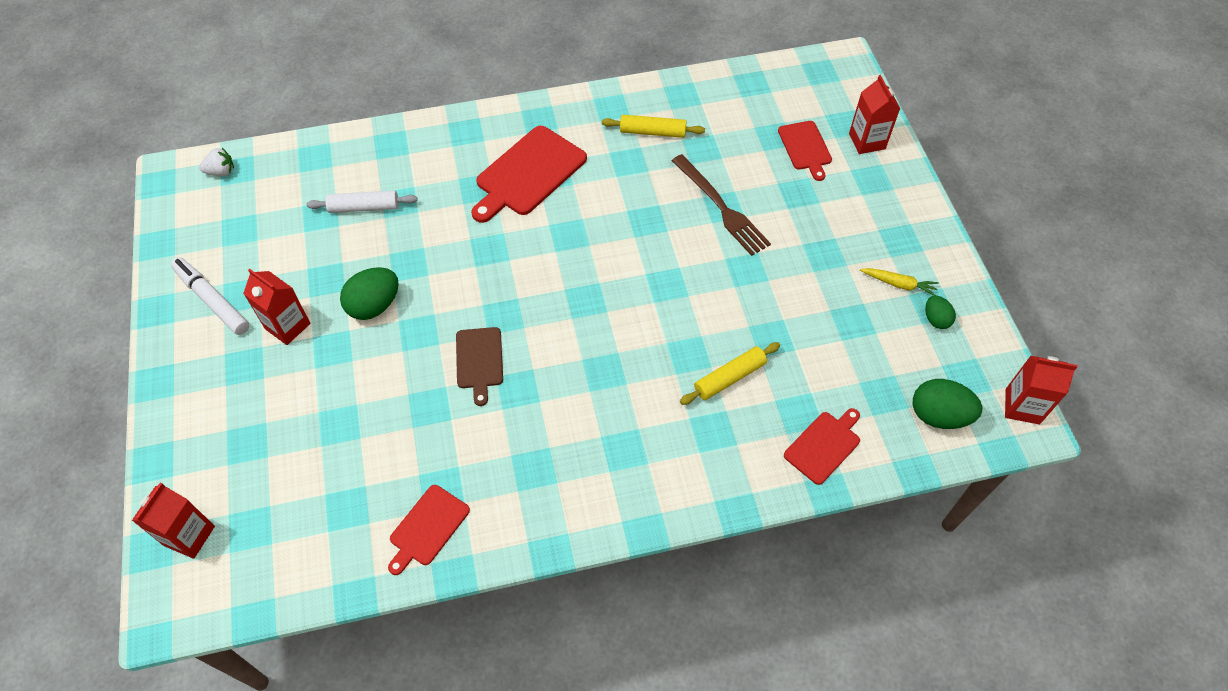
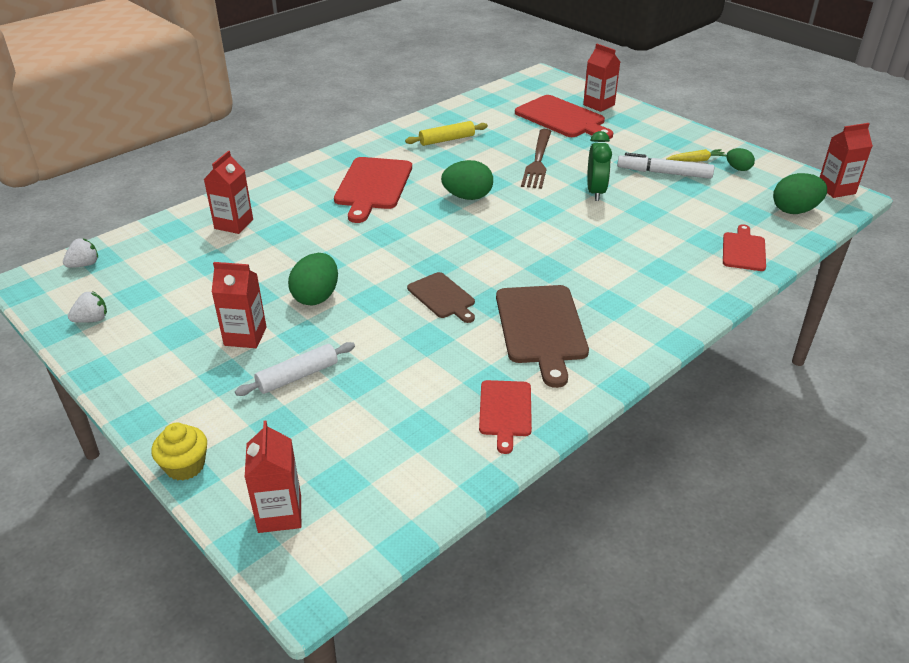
camera: 30 degrees left, 20 degrees down
(157, 449) = (185, 466): none -> yellow cupcake
(188, 245) = (92, 320): none -> white strawberry
(212, 300) = (151, 346): white marker -> white marker (664, 173)
(364, 207) = (248, 244): white rolling pin -> white rolling pin (298, 376)
(370, 173) = (234, 224): none -> red carton
(535, 446) = (541, 328): none -> brown cutting board
(606, 232) = (467, 197): none -> green egg
(721, 207) = (538, 161): brown fork -> brown fork turned 75 degrees clockwise
(729, 378) = (642, 240): yellow rolling pin -> none
(742, 284) = (595, 192): none -> green clock
(805, 148) = (562, 118): red cutting board -> red cutting board, size x1.71

